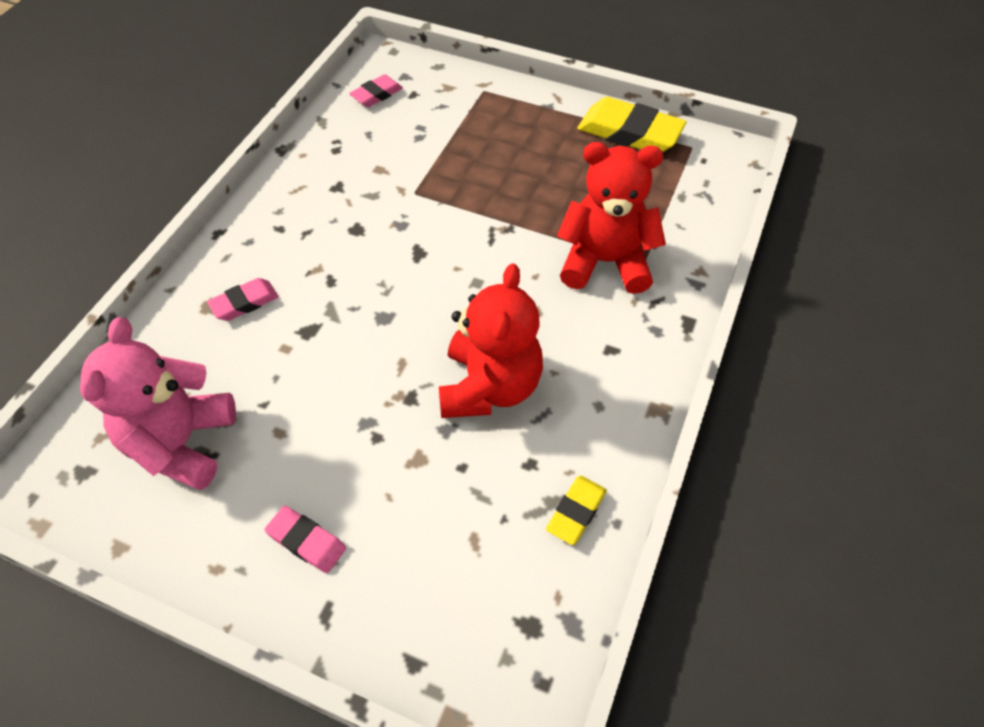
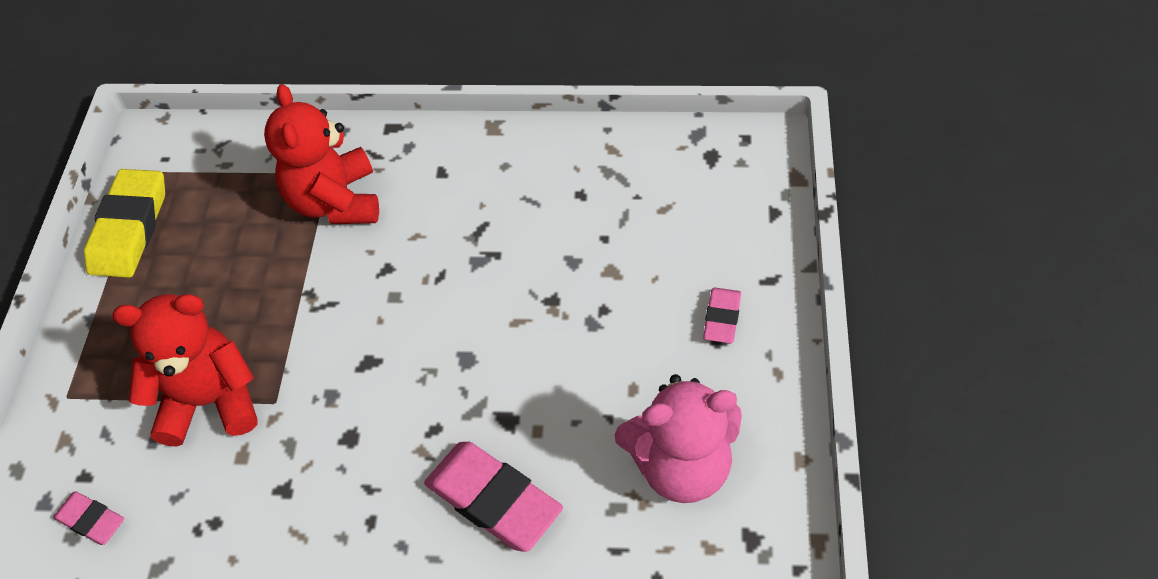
camera: 105 degrees left, 0 degrees up
(244, 303) = (493, 500): pink eraser -> pink eraser, size x1.84
(489, 387) = (516, 245): red teddy bear -> red teddy bear (210, 401)
(576, 512) = (610, 154): yellow eraser -> none

